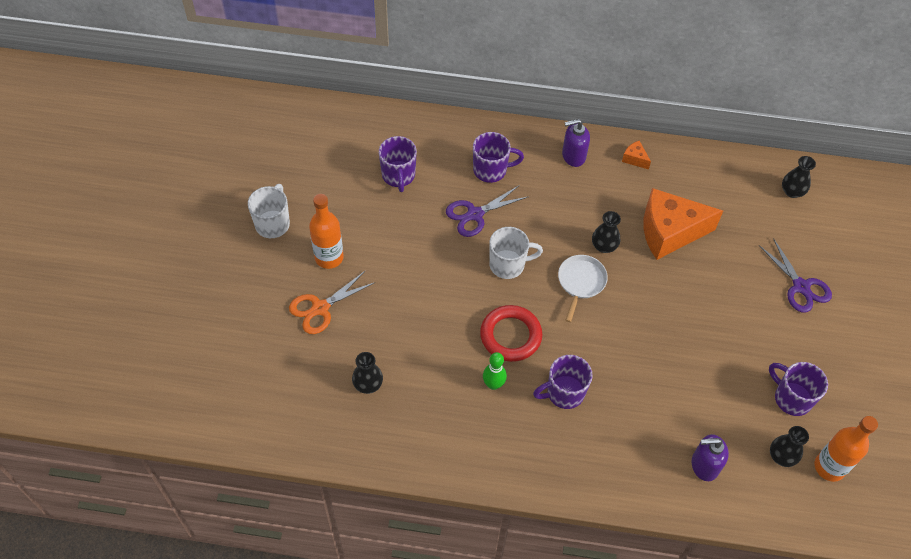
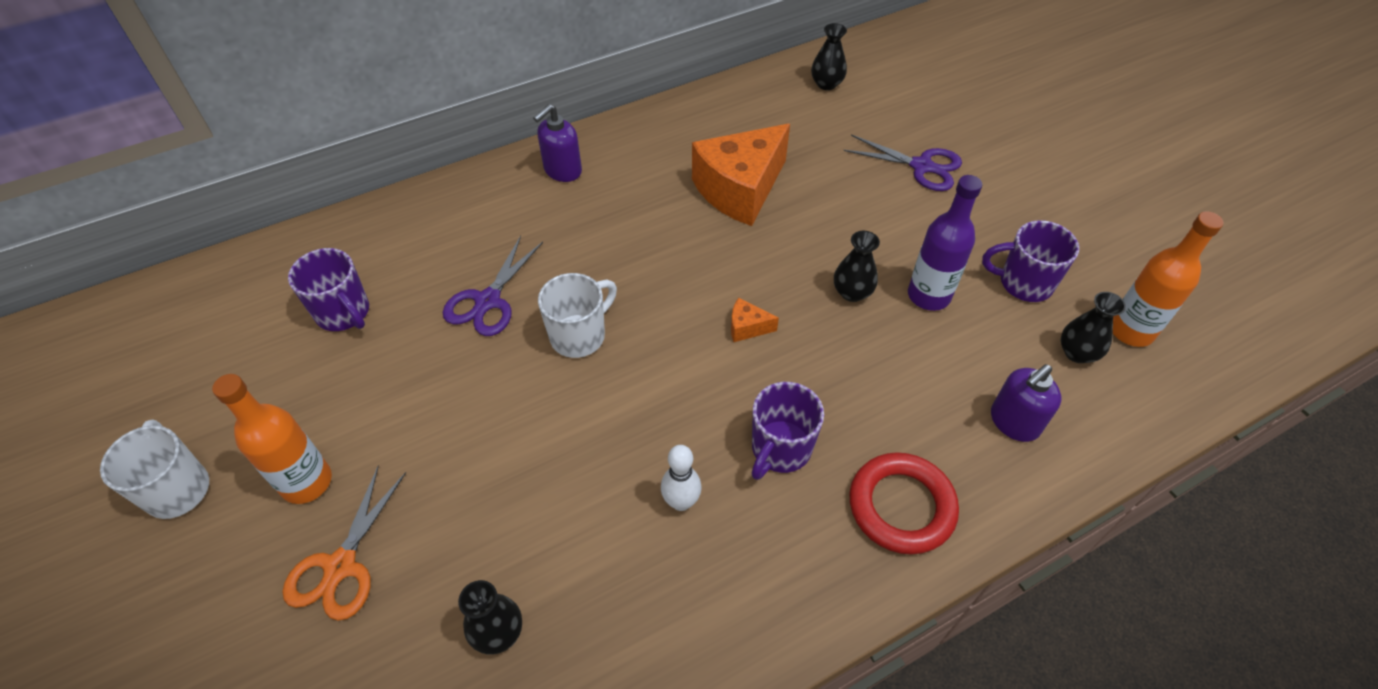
camera: 35 degrees left, 5 degrees down
(491, 170) = (470, 238): purple mug -> none
(493, 384) = (681, 502): green bowling pin -> white bowling pin
(510, 336) = (653, 422): red ring -> red ring (901, 506)
(581, 282) = (687, 302): white pan -> none
(604, 246) = (680, 246): black vase -> black vase (852, 292)
(634, 159) = (636, 137): orange cheese -> orange cheese (747, 327)
(724, 367) = (928, 295): none -> purple bottle

